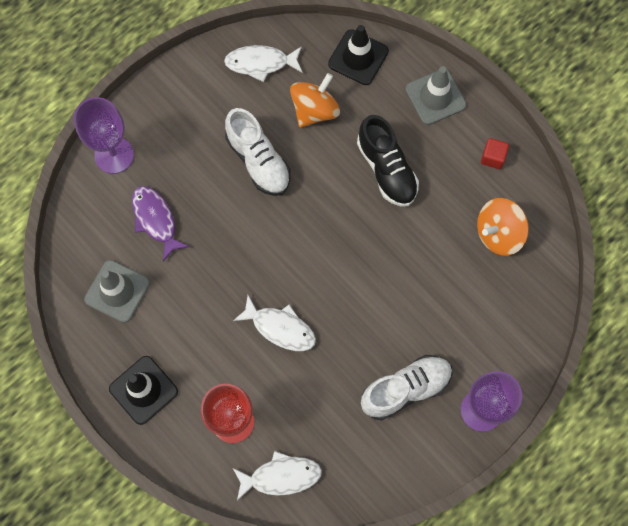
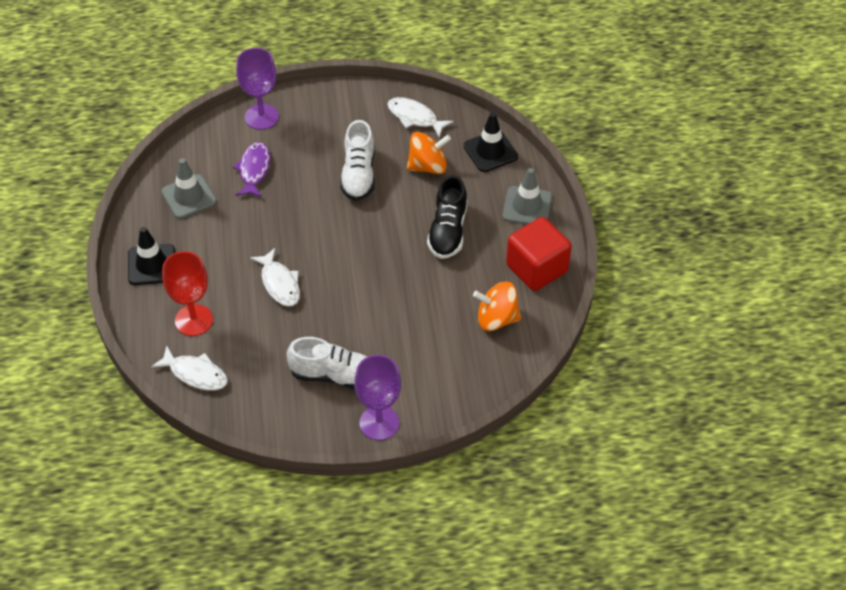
camera: 35 degrees right, 20 degrees down
(493, 158) = (536, 268): red cube -> red cube, size x2.32

